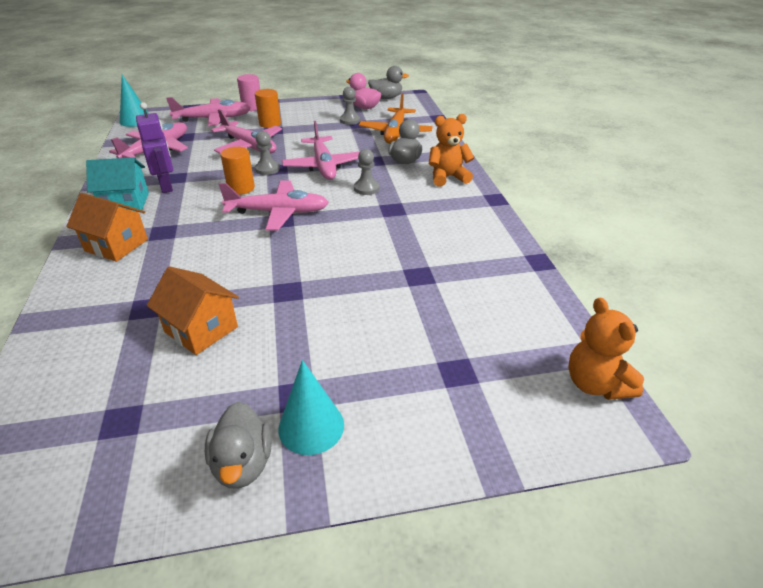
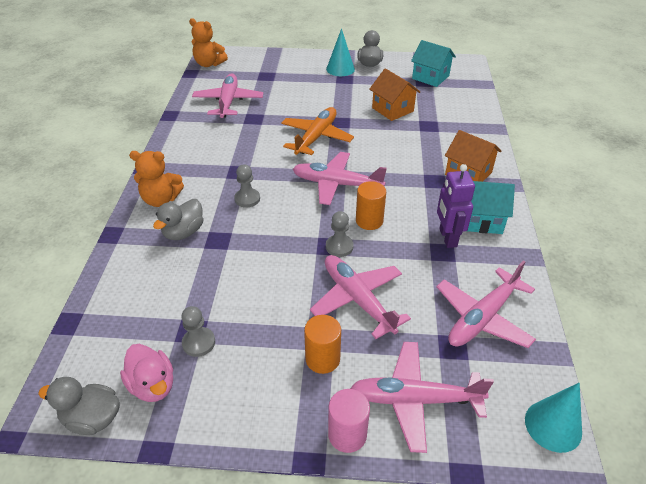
camera: 165 degrees left, 5 degrees up
(99, 440) = (430, 77): none -> turquoise house
(324, 165) = (275, 241): pink plane -> pink plane (228, 102)
(395, 133) = (156, 293): orange plane -> orange plane (316, 137)
(595, 384) = (209, 64): orange teddy bear -> orange teddy bear turned 120 degrees clockwise

